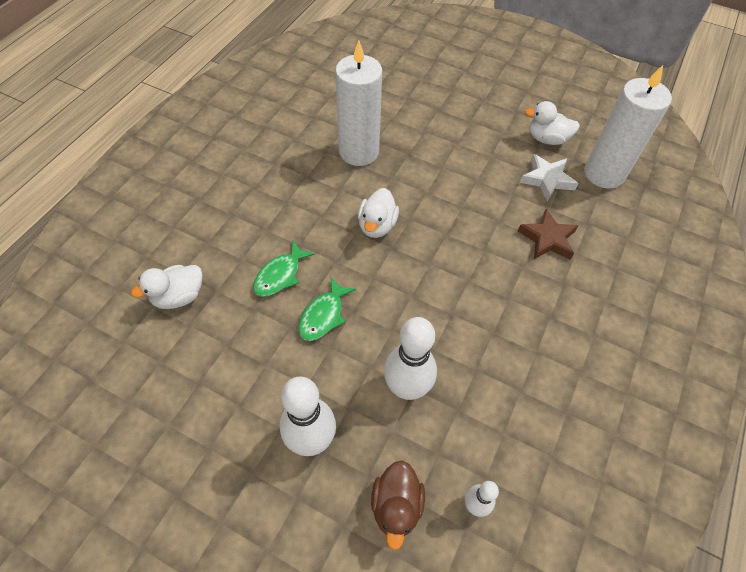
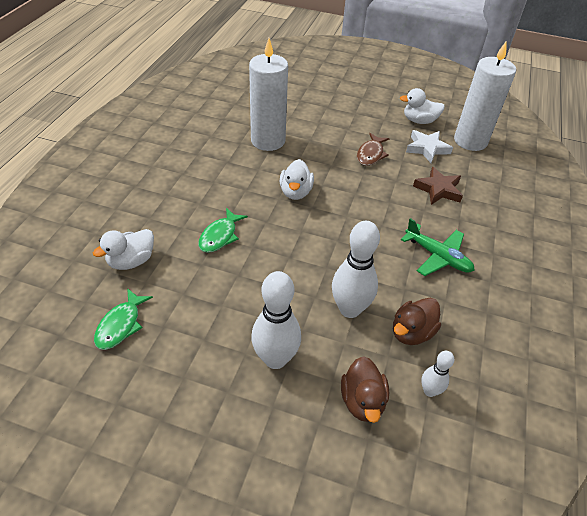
camera: 10 degrees left, 10 degrees down
(323, 315) = (265, 262): green fish -> green fish (121, 325)
(471, 427) = (411, 332): none -> brown duck
(476, 181) = (370, 154): none -> brown fish
(525, 331) = (438, 256): none -> green plane

